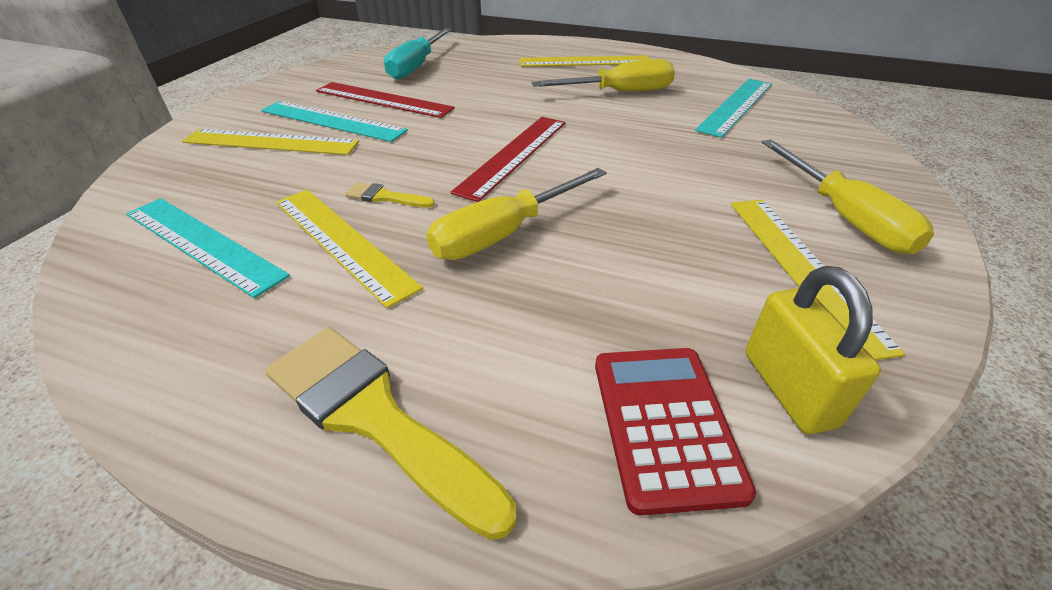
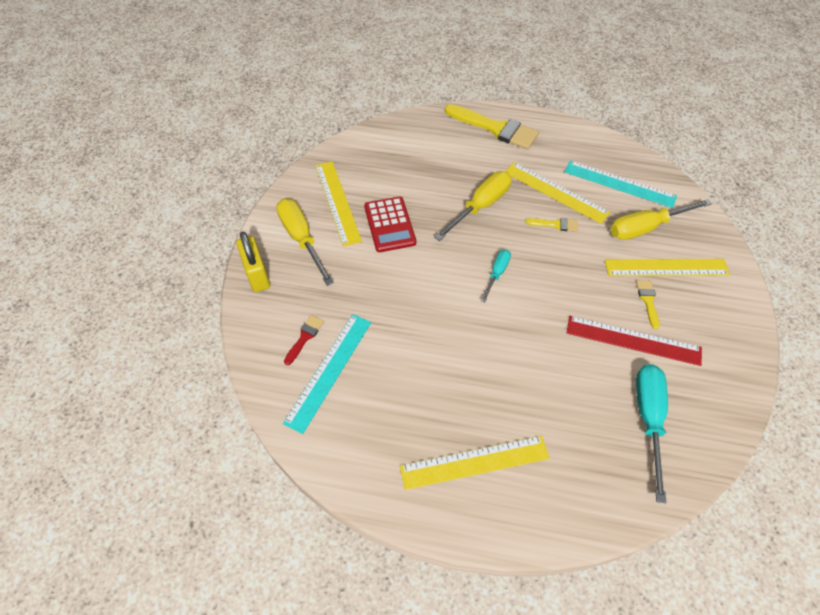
camera: 170 degrees right, 15 degrees up
(332, 121) = (648, 301): turquoise ruler -> yellow brush
(514, 155) = (497, 273): red ruler -> turquoise screwdriver
(619, 92) = (432, 384): yellow screwdriver -> yellow screwdriver (646, 227)
(665, 424) = (404, 136): red calculator -> red calculator (389, 225)
(777, 127) = (305, 337): none -> red brush
(788, 388) = (362, 150): yellow padlock -> yellow padlock (257, 275)

